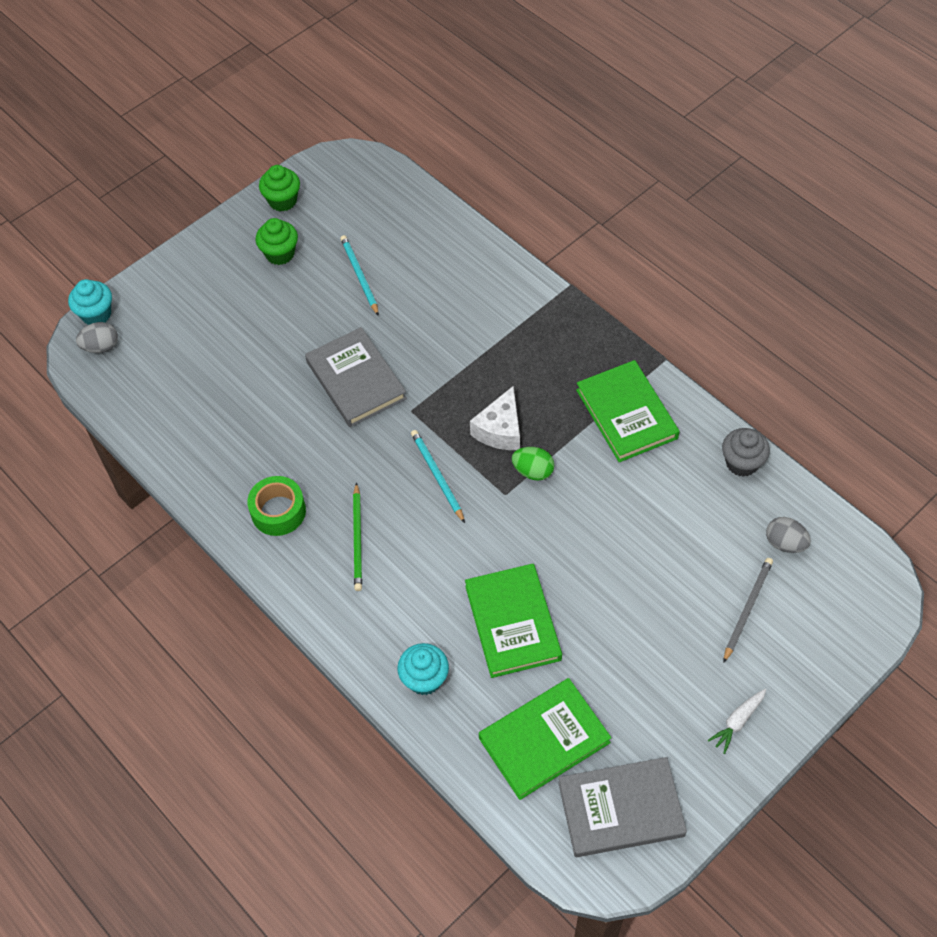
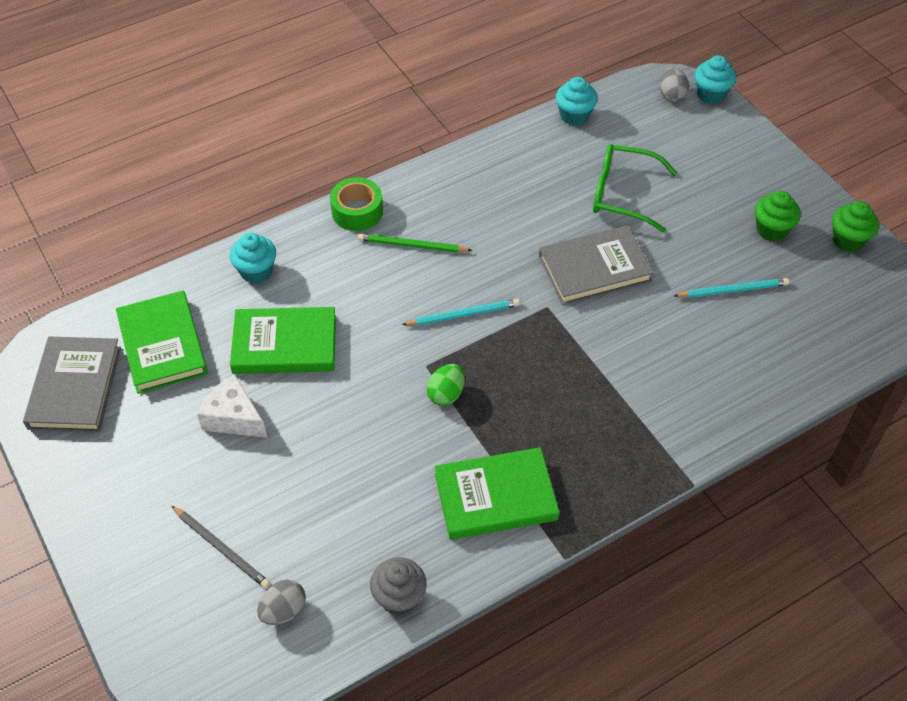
camera: 100 degrees right, 5 degrees down
(142, 427) = (574, 116): none -> turquoise cupcake
(253, 371) = (622, 194): none -> green glasses
(278, 511) = (459, 195): green tape -> green tape (357, 211)
(500, 430) = (504, 376): white cheese -> white cheese (233, 417)
(737, 721) = (109, 503): white carrot -> none

